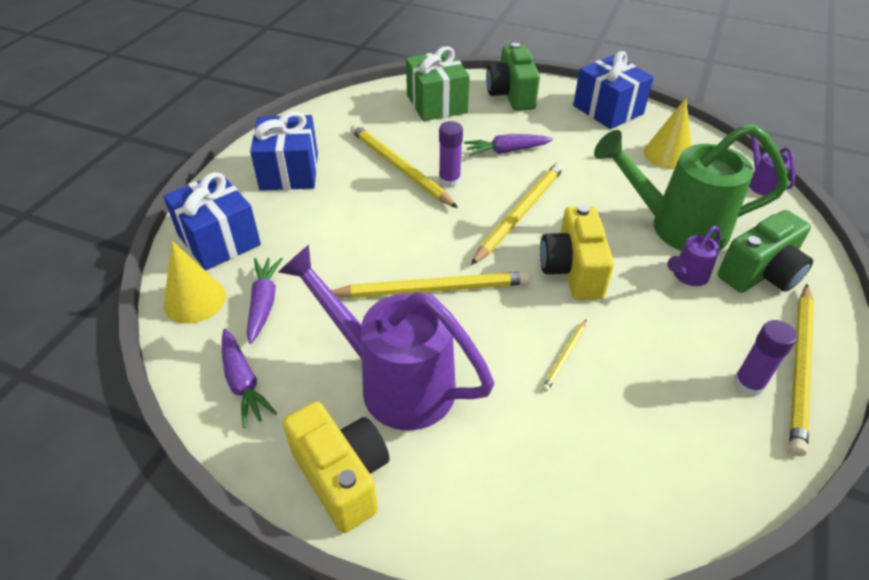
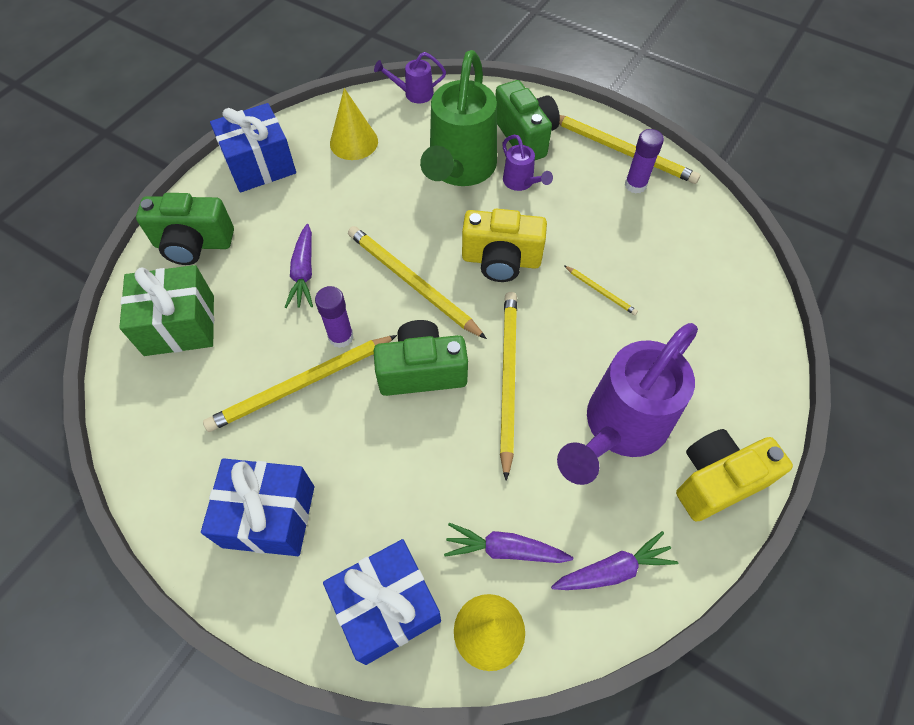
camera: 80 degrees left, 15 degrees up
(428, 231) = (422, 371): none -> green camera

